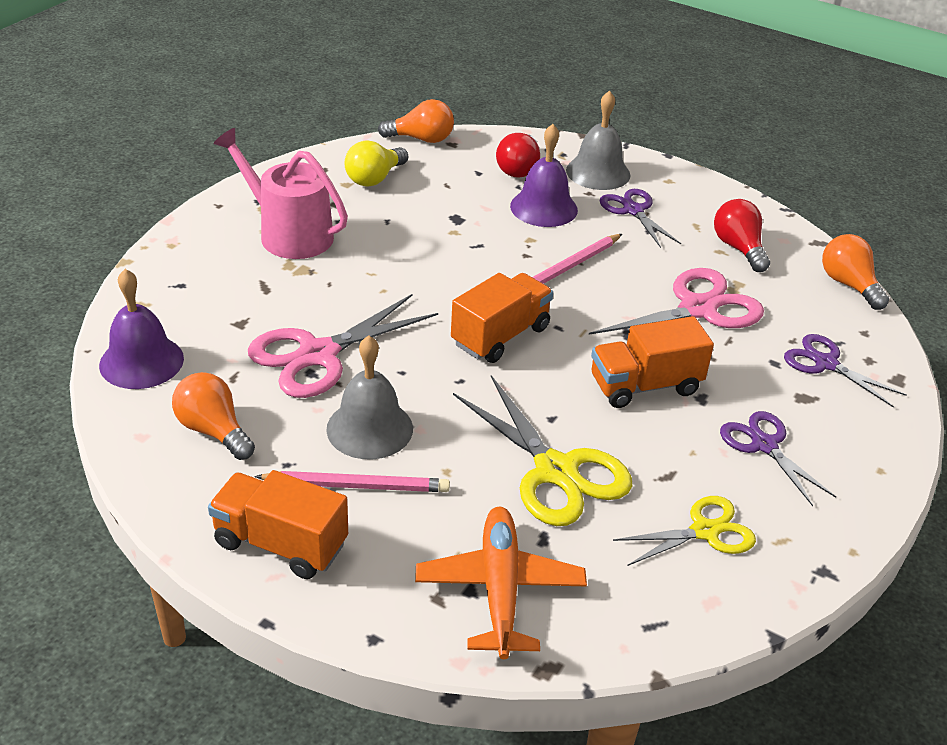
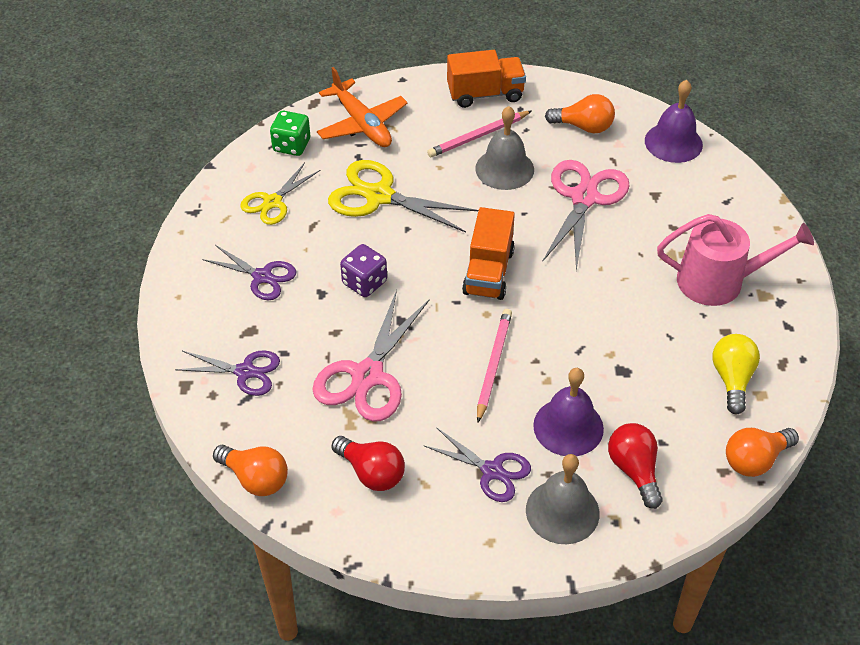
camera: 150 degrees right, 10 degrees up
(629, 606) = (291, 145): none -> green dice
(645, 386) = (364, 283): orange truck -> purple dice

